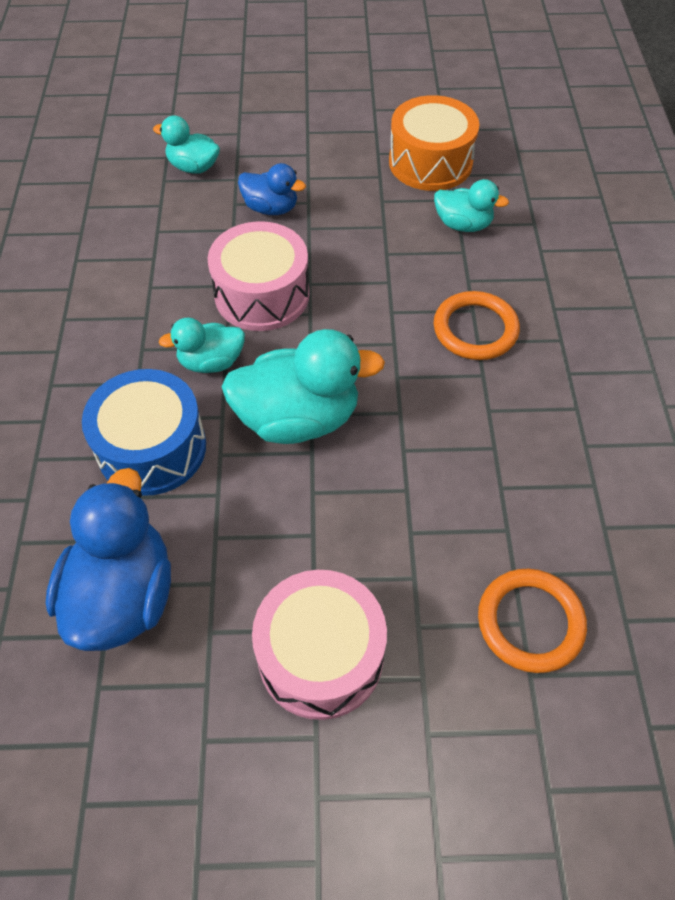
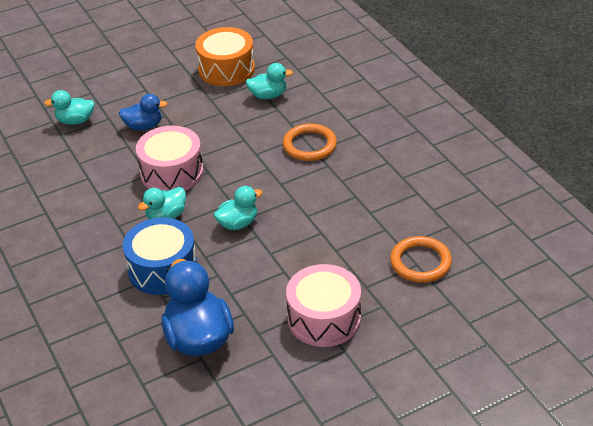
camera: 25 degrees left, 15 degrees down
(298, 418) = (238, 223): turquoise duck -> turquoise duck, size x0.56

